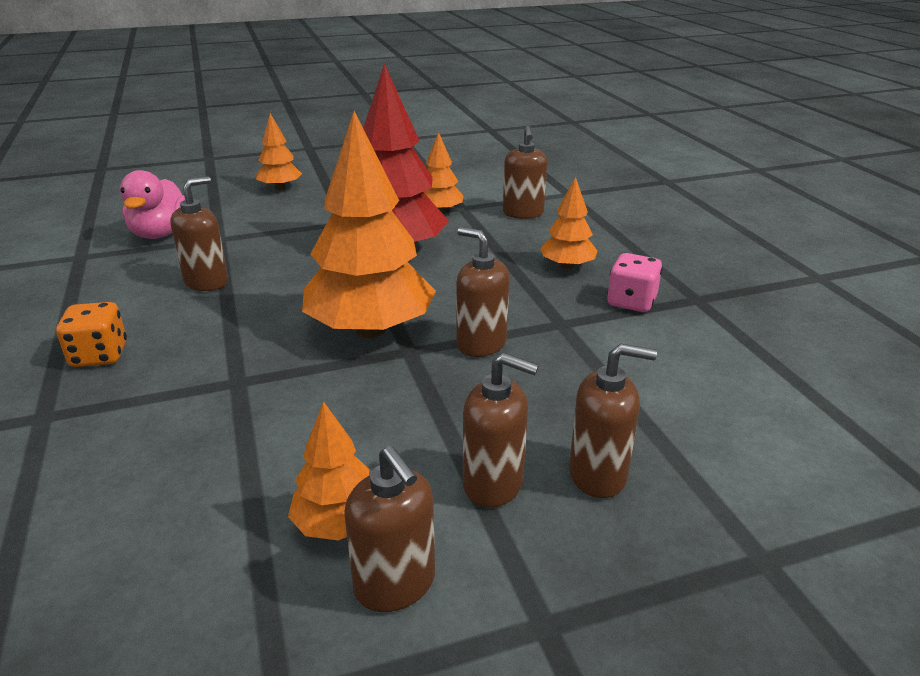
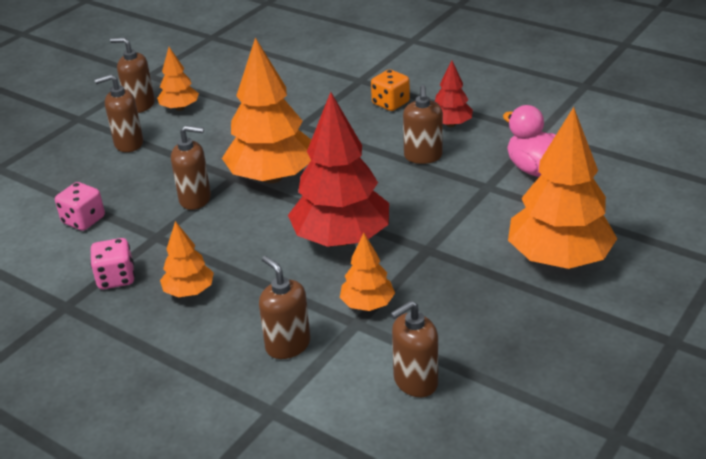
camera: 145 degrees right, 5 degrees up
(114, 299) = (451, 124): none -> red tree
(280, 188) = (558, 259): orange tree -> orange tree, size x2.00
(598, 475) = (82, 166): brown soap dispenser -> brown soap dispenser (415, 381)
(638, 379) = (83, 220): none -> pink dice

